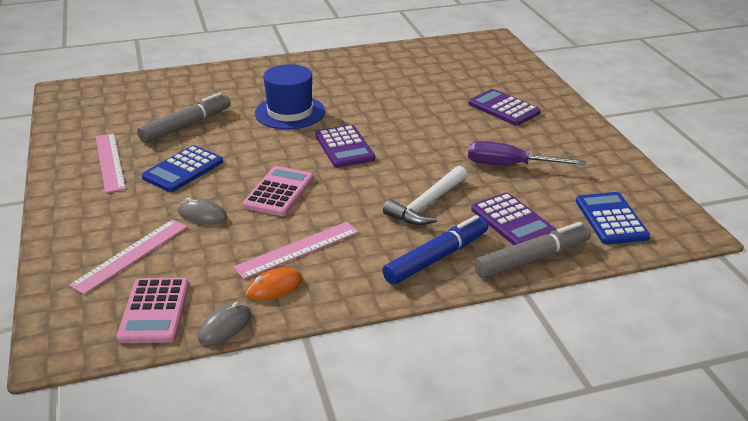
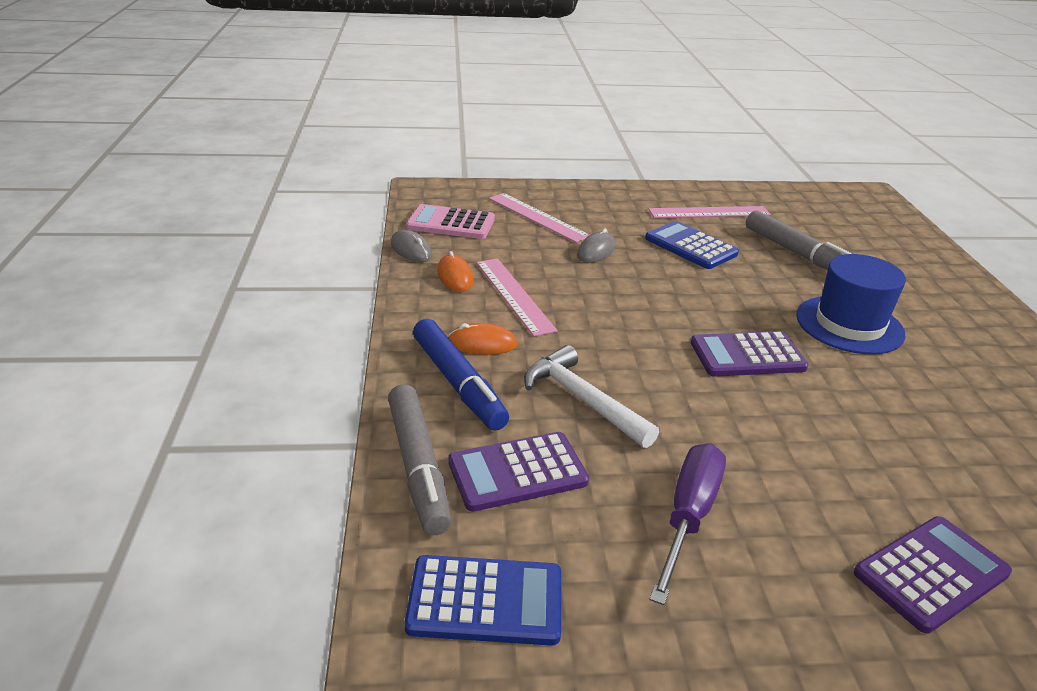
camera: 100 degrees right, 0 degrees up
(279, 192) = (634, 296): pink calculator -> none
(380, 255) = (482, 344): none -> orange mouse

